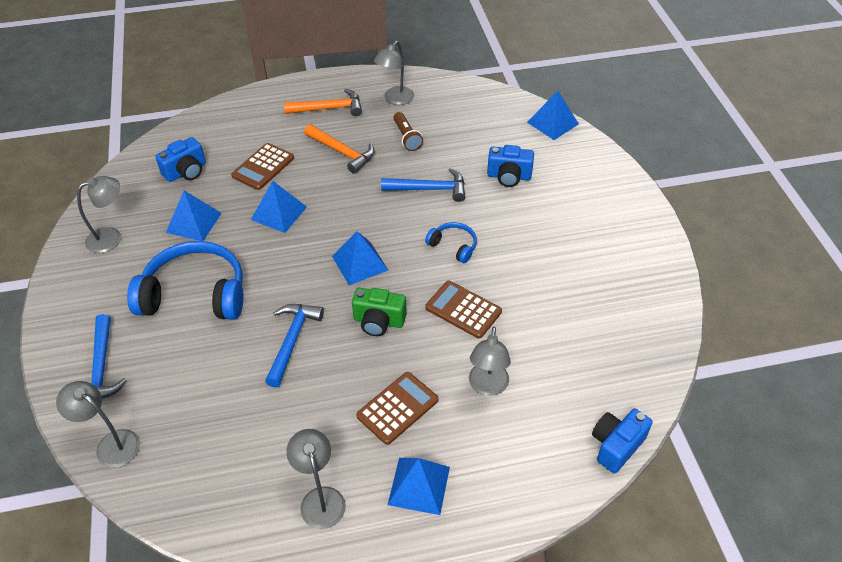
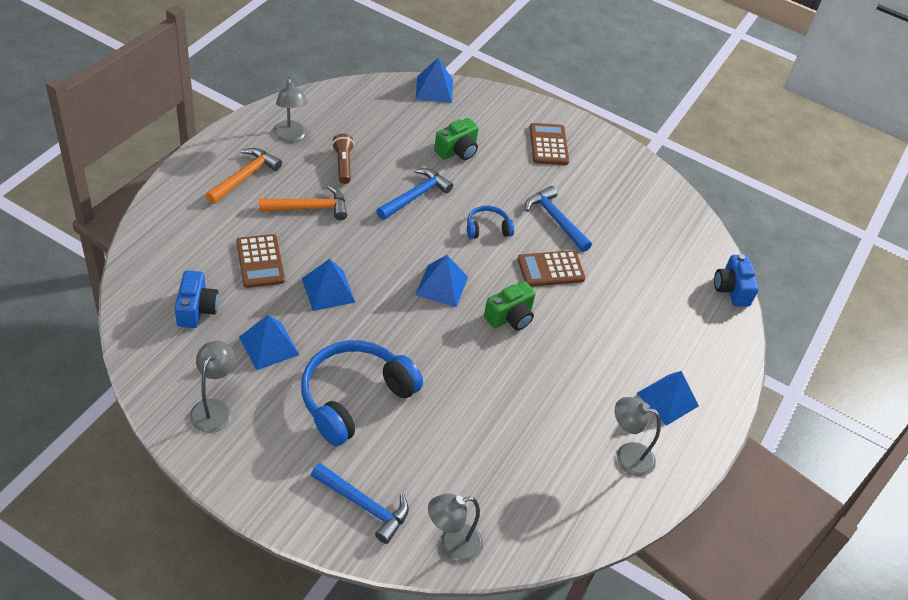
camera: 55 degrees left, 0 degrees up
(292, 340) = (472, 374): blue hammer -> blue hammer (555, 219)
(397, 408) = (596, 364): brown calculator -> brown calculator (548, 145)
(406, 137) = (343, 164): brown flashlight -> brown flashlight turned 120 degrees counterclockwise
(487, 387) = (627, 308): grey lamp -> none
(509, 176) = (457, 151): blue camera -> green camera

